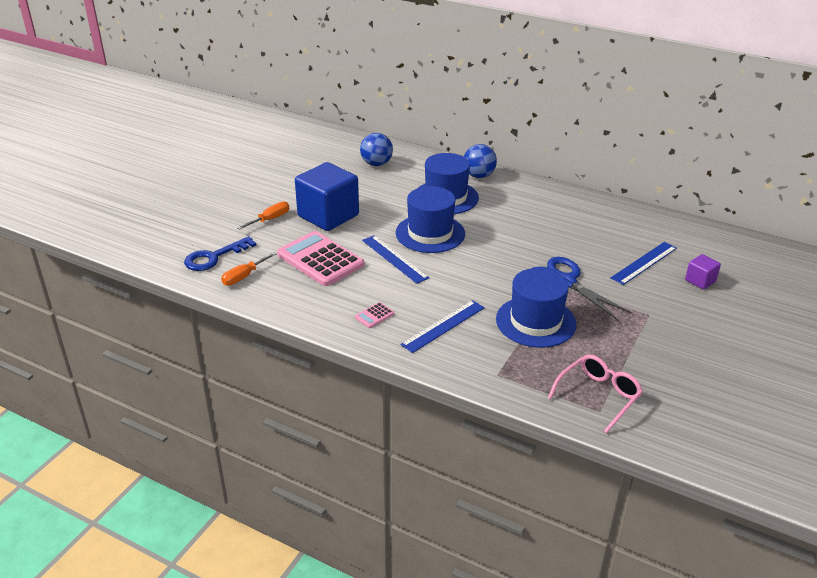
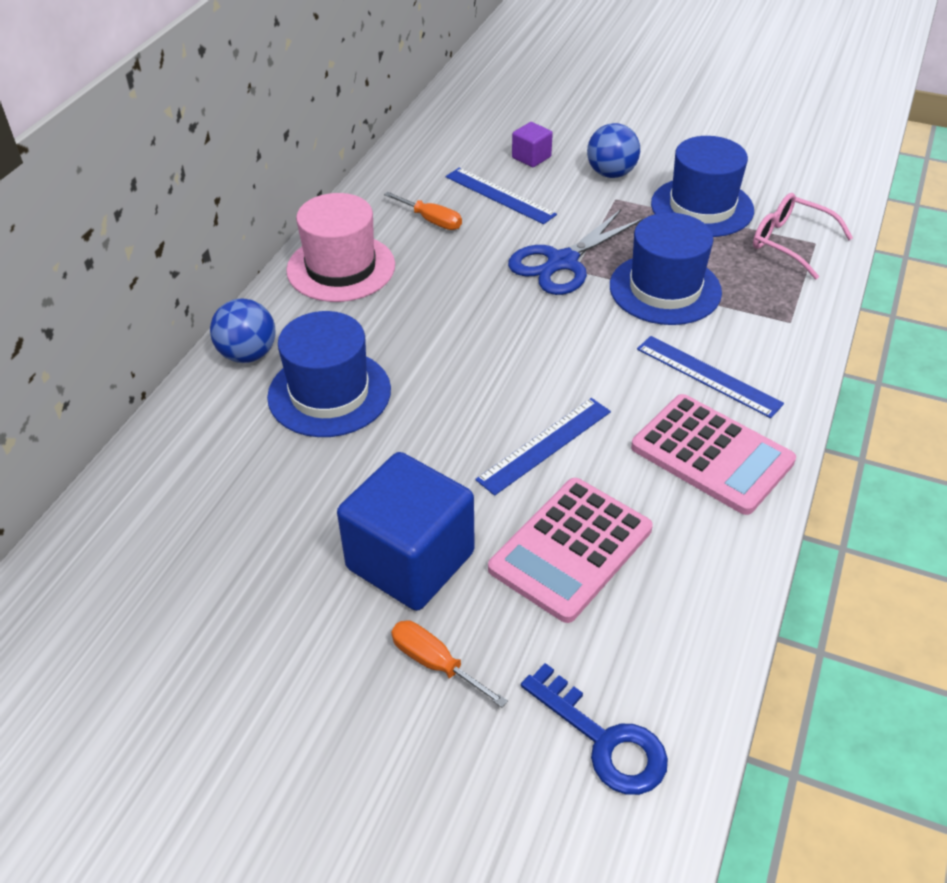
camera: 95 degrees left, 10 degrees up
(244, 276) = (658, 665): orange screwdriver -> orange screwdriver (431, 221)
(374, 315) = (712, 454): pink calculator -> pink calculator, size x2.46
(376, 164) = (187, 507): blue ball -> blue ball (611, 173)
(430, 233) = (456, 406): blue hat -> blue hat (702, 207)
(555, 202) = (341, 268): none -> pink hat

